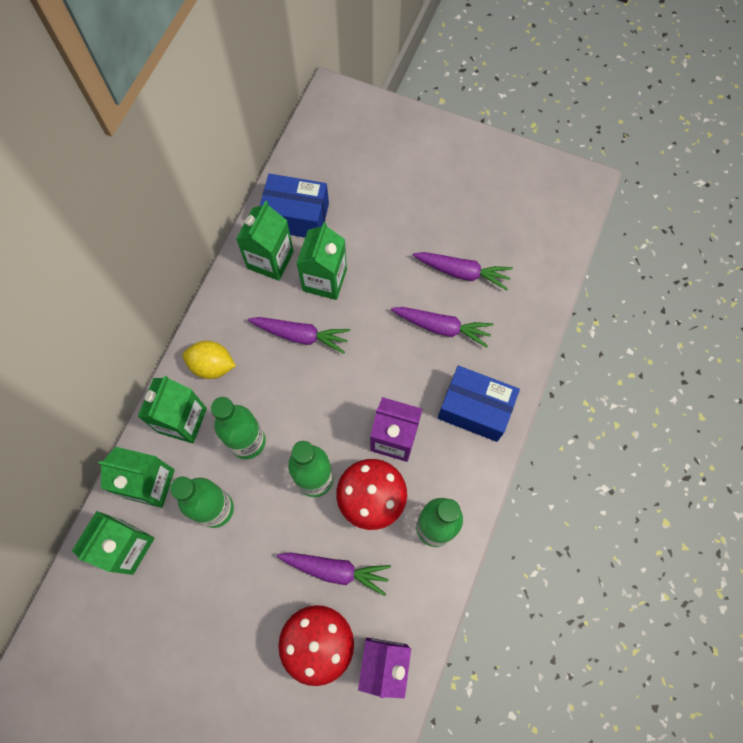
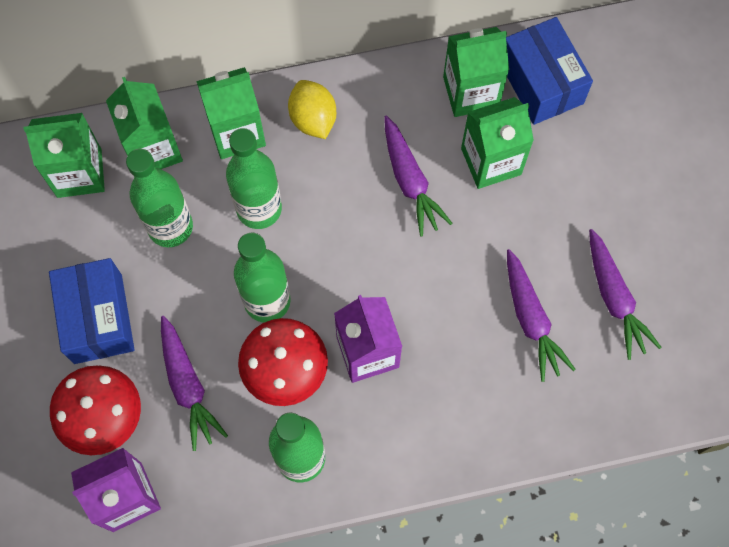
camera: 55 degrees right, 0 degrees up
(475, 409) = (462, 416): blue box -> blue box (98, 318)

